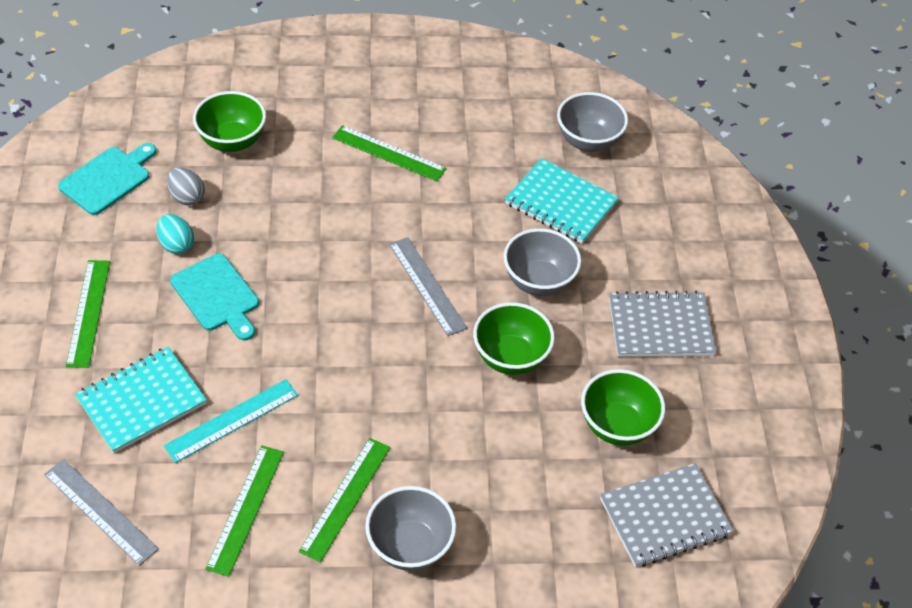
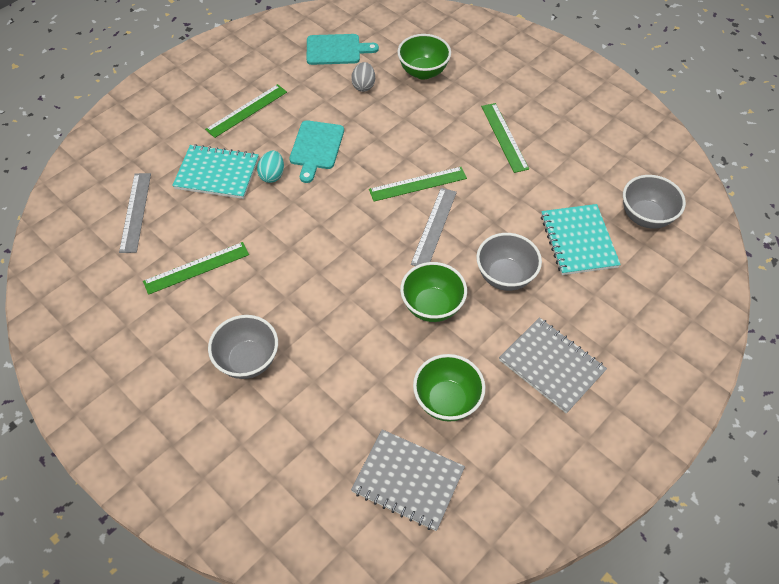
camera: 50 degrees right, 5 degrees up
(176, 245) = (328, 107): turquoise egg -> turquoise egg (272, 175)
(232, 420) = (245, 217): turquoise ruler -> none
(345, 498) = (248, 305): green ruler -> green ruler (418, 184)

